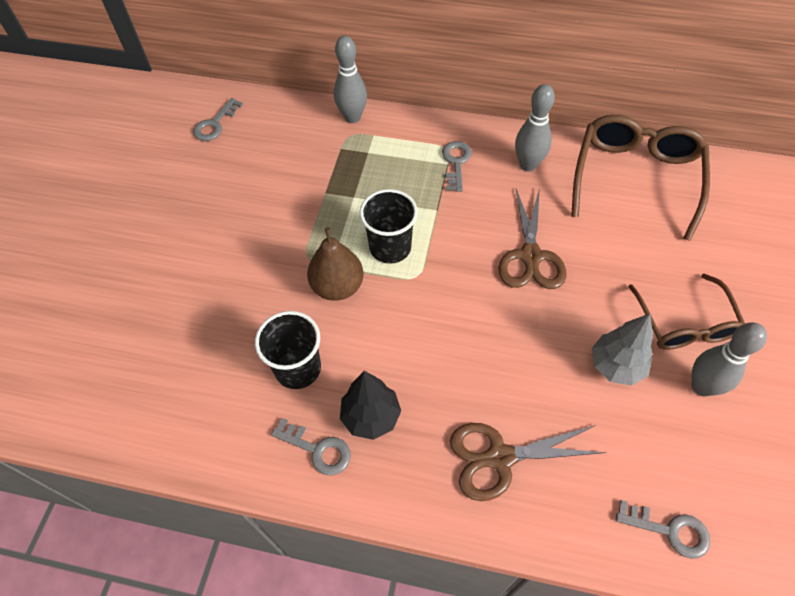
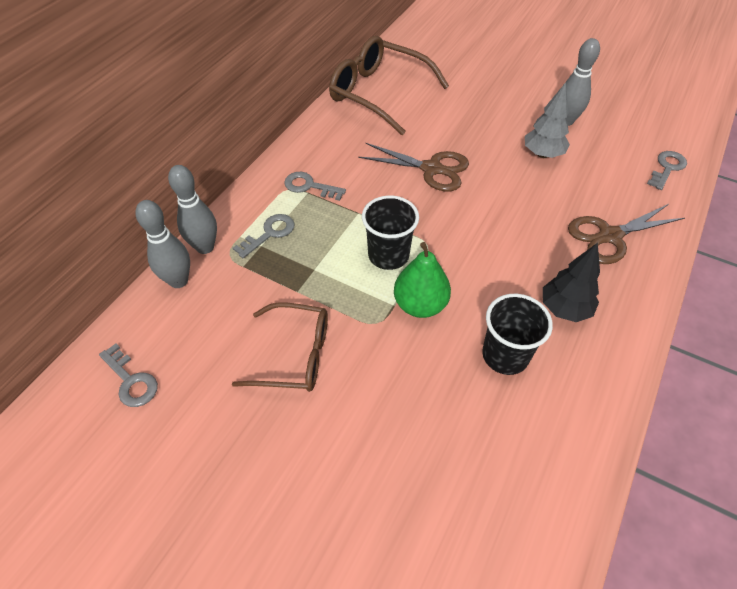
camera: 75 degrees left, 5 degrees down
(317, 449) = (592, 355): grey key -> grey key (269, 233)
(337, 286) = (420, 305): brown pear -> green pear
(499, 458) = (609, 236): brown scissors -> brown scissors turned 60 degrees clockwise
(528, 165) = (335, 144): grey bowling pin -> grey bowling pin (178, 281)
(684, 323) = (514, 112): brown glasses -> brown glasses (294, 355)

